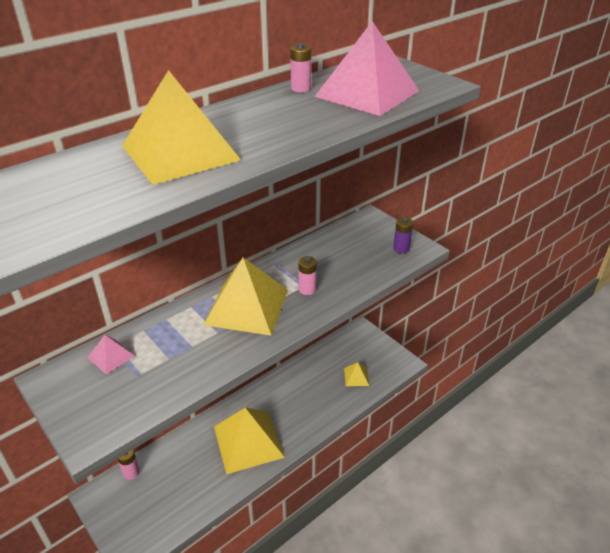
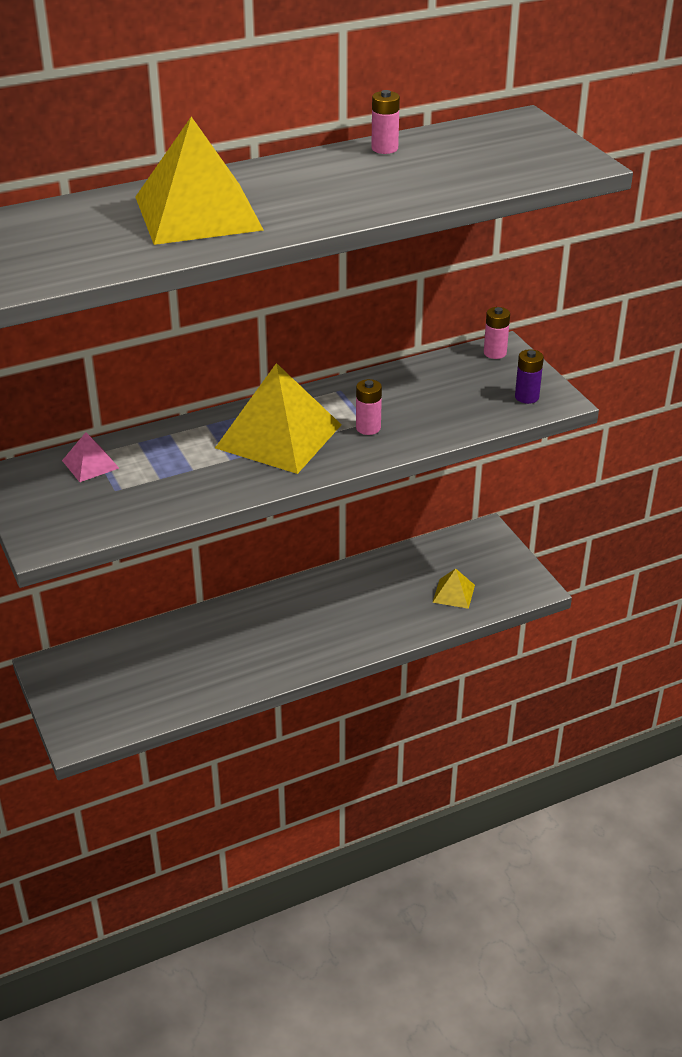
camera: 15 degrees right, 0 degrees up
(131, 472) = (99, 650): pink battery -> pink battery (495, 353)
(248, 441) = (266, 644): yellow pyramid -> none
(367, 93) = (468, 165): pink pyramid -> none

